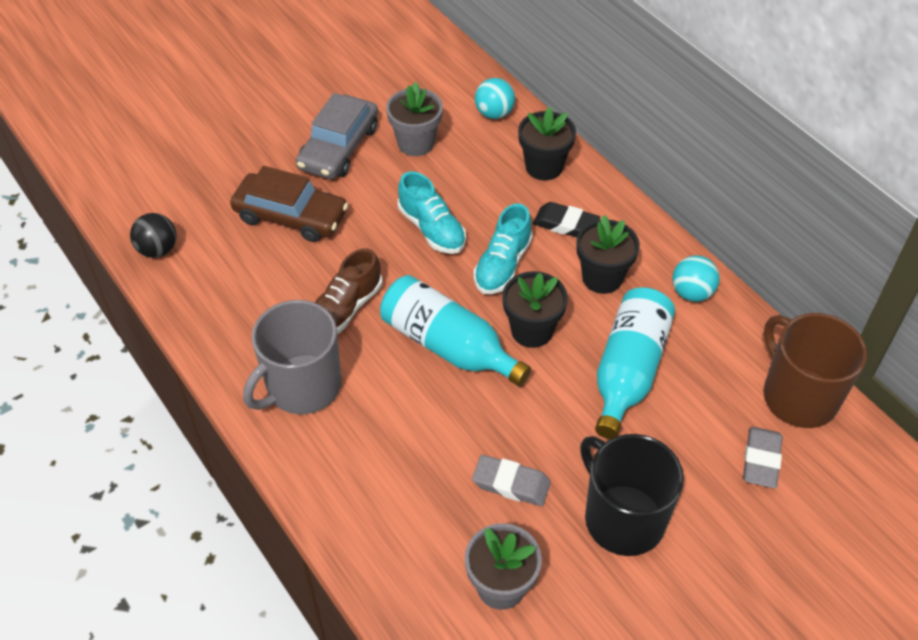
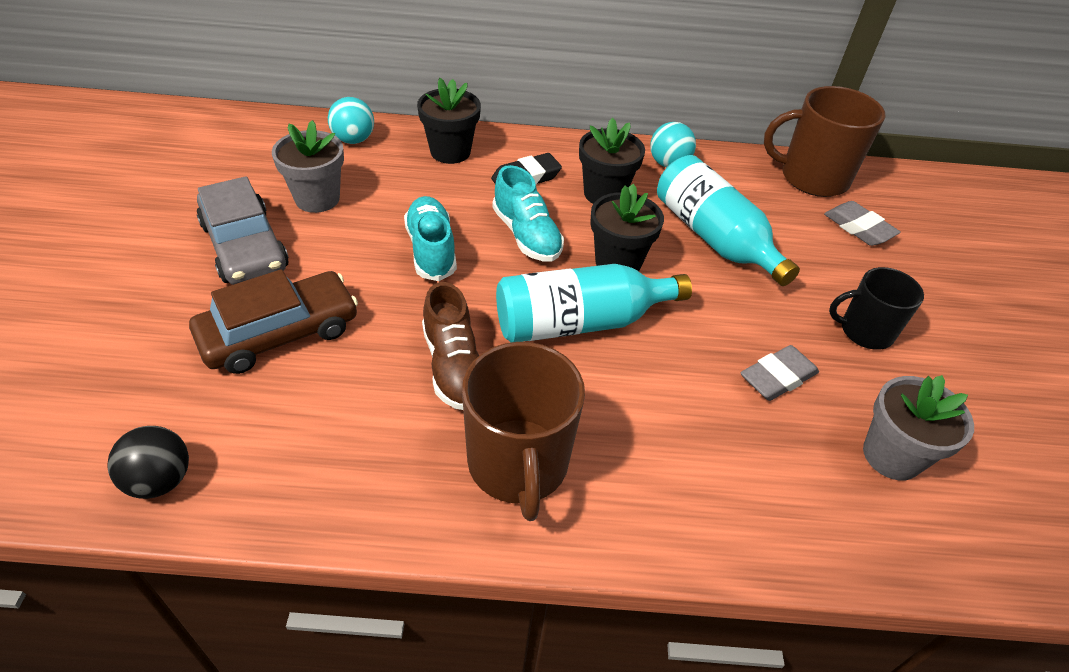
camera: 55 degrees left, 5 degrees down
(302, 386) = (518, 464): grey mug -> brown mug
(432, 229) = (431, 250): turquoise shoe -> turquoise shoe turned 105 degrees counterclockwise
(623, 518) = (865, 331): black mug -> black mug, size x0.62

